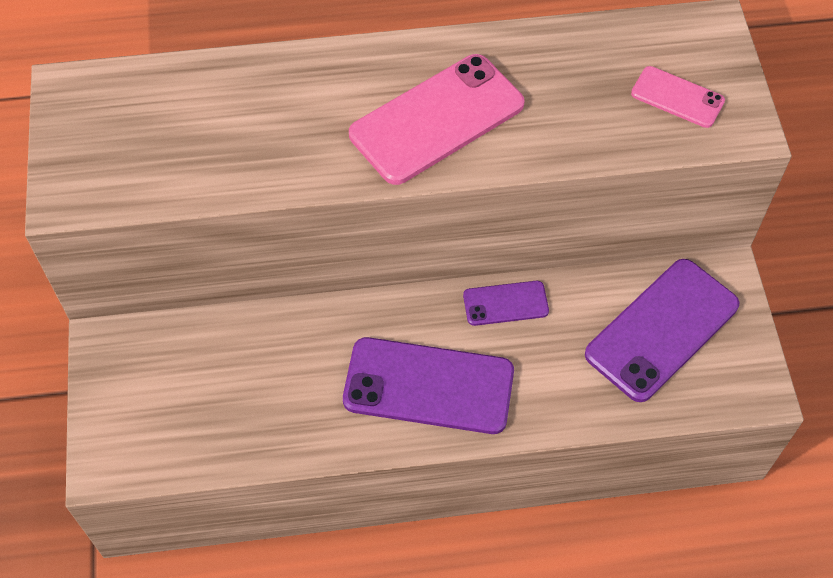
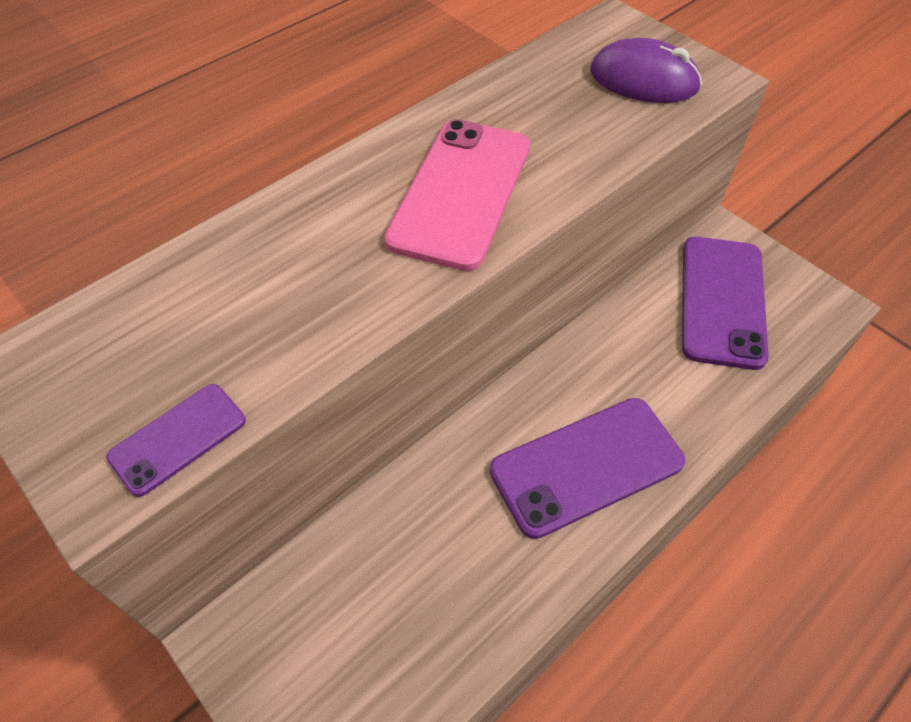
camera: 35 degrees left, 5 degrees down
(505, 303) = (586, 353): purple phone -> purple phone (178, 439)
(677, 97) = (643, 80): pink phone -> purple mouse

